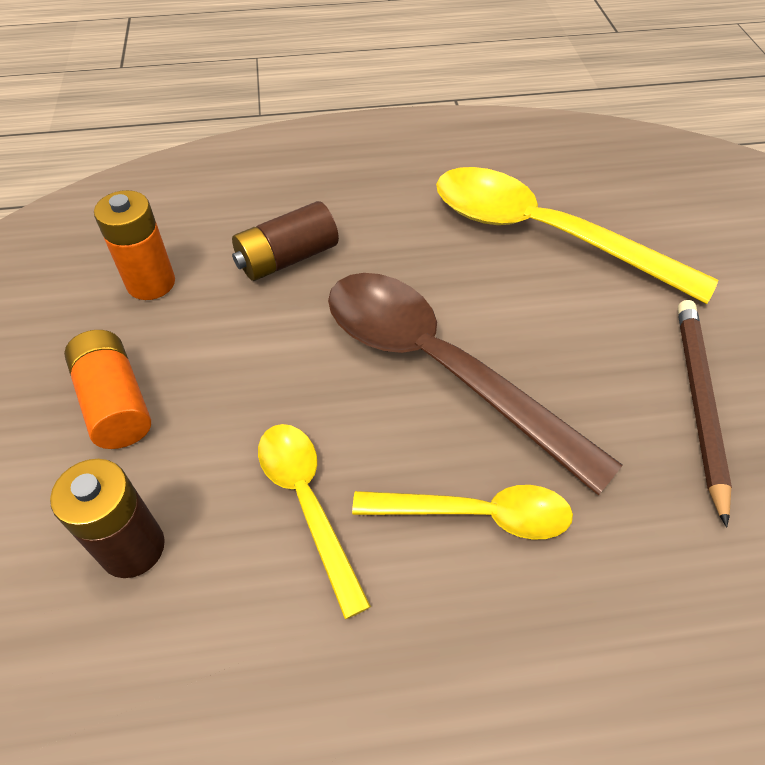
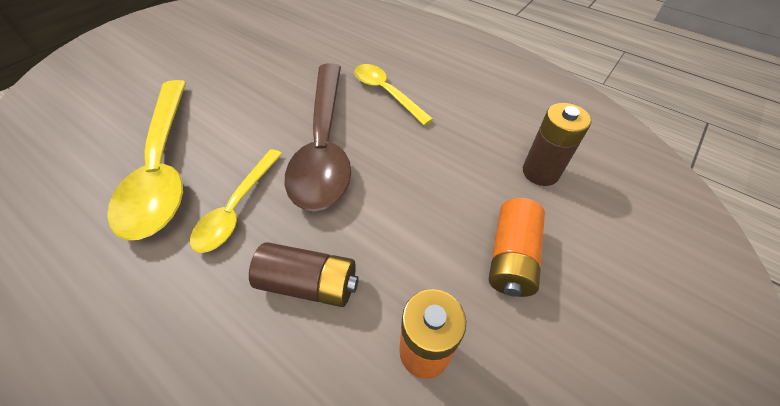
camera: 135 degrees left, 0 degrees up
(307, 503) = (447, 137): yellow spoon -> yellow spoon (237, 208)
(699, 403) = (258, 67): brown pencil -> none

